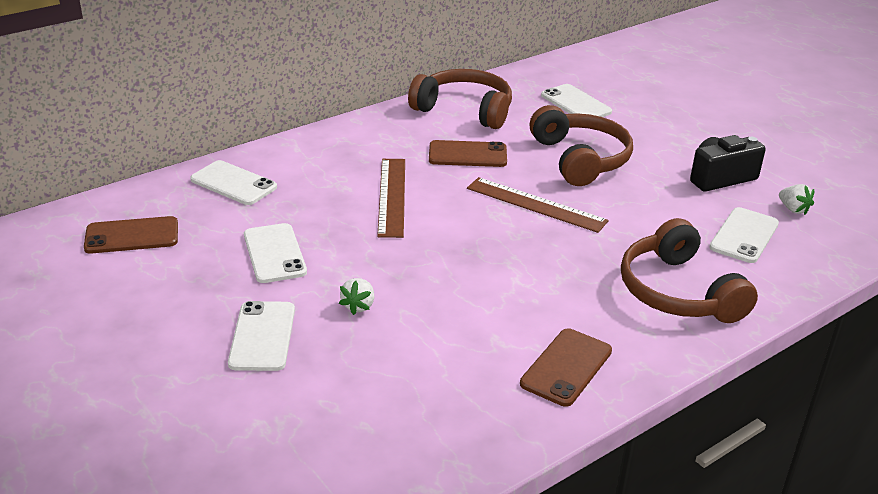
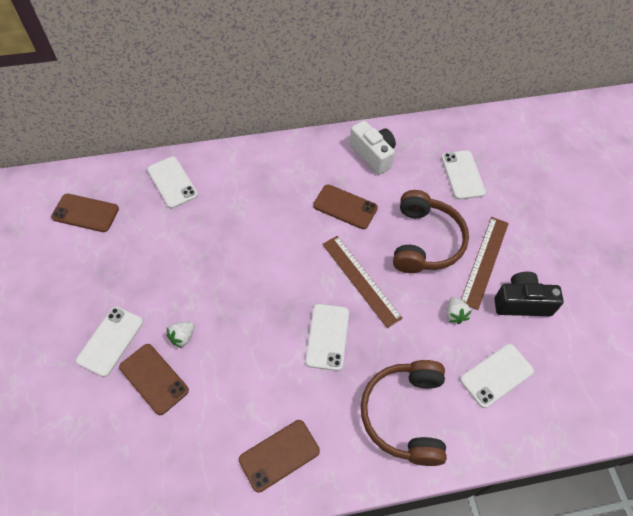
camera: 25 degrees right, 25 degrees up
(274, 253) = (159, 264): white phone -> white phone (327, 337)
(351, 352) = (154, 379): none -> brown phone
(392, 196) = (266, 234): brown ruler -> brown ruler (485, 261)
(464, 110) = (373, 155): brown headphones -> white camera
(793, 209) = (557, 361): white strawberry -> white strawberry (454, 314)

